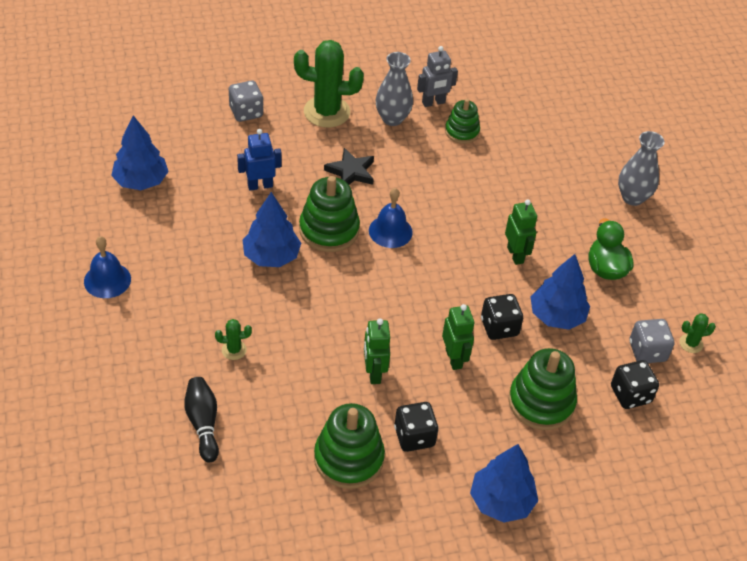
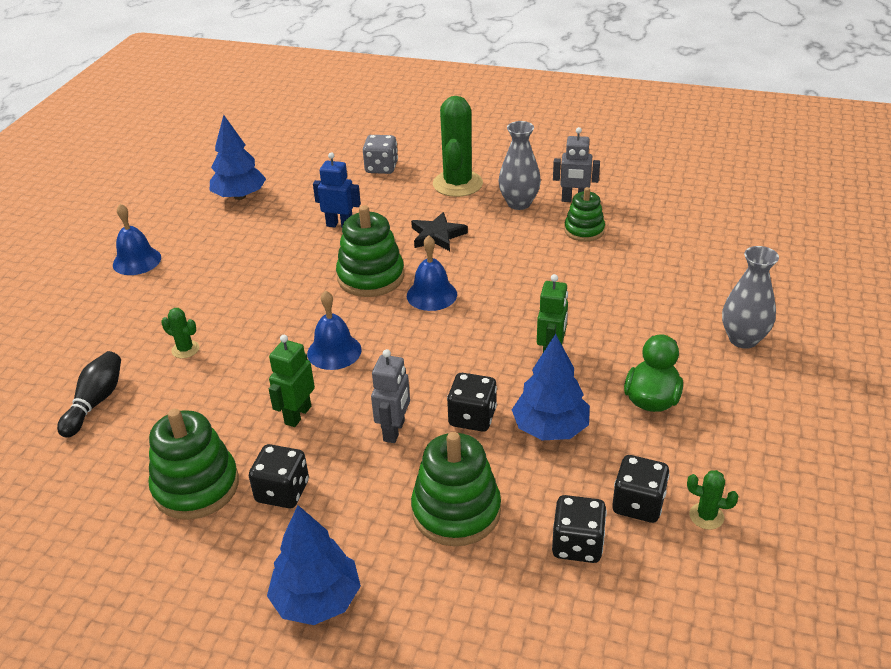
camera: 35 degrees right, 10 degrees down
(271, 256) = (295, 283): blue tree -> none
(327, 112) = (457, 184): green cactus -> green cactus turned 60 degrees clockwise
(356, 309) = (334, 351): none -> blue bell
(454, 358) = (394, 431): green robot -> grey robot
(647, 351) = (638, 504): grey dice -> black dice

